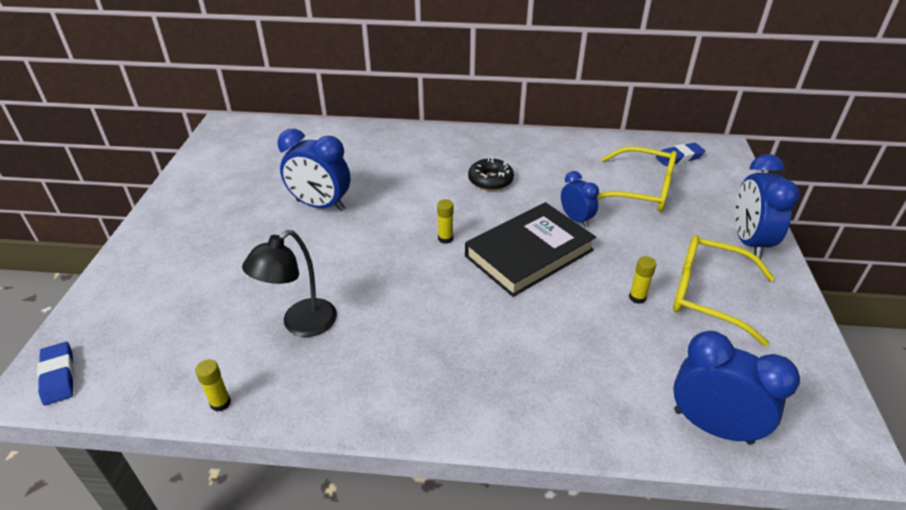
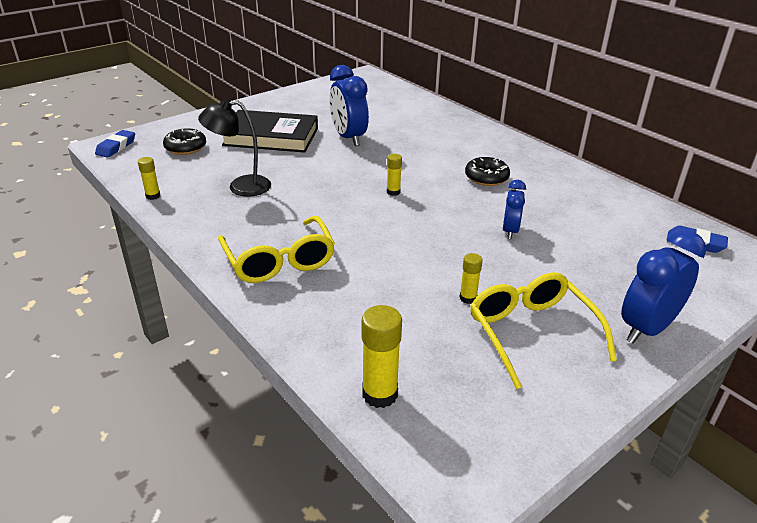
camera: 45 degrees right, 5 degrees down
(158, 319) = (185, 147): none -> black donut
(529, 253) = (435, 229): black book -> black book (271, 136)
(640, 190) = (606, 243): yellow glasses -> yellow glasses (279, 260)
(712, 426) = (380, 394): blue clock -> yellow glue stick

